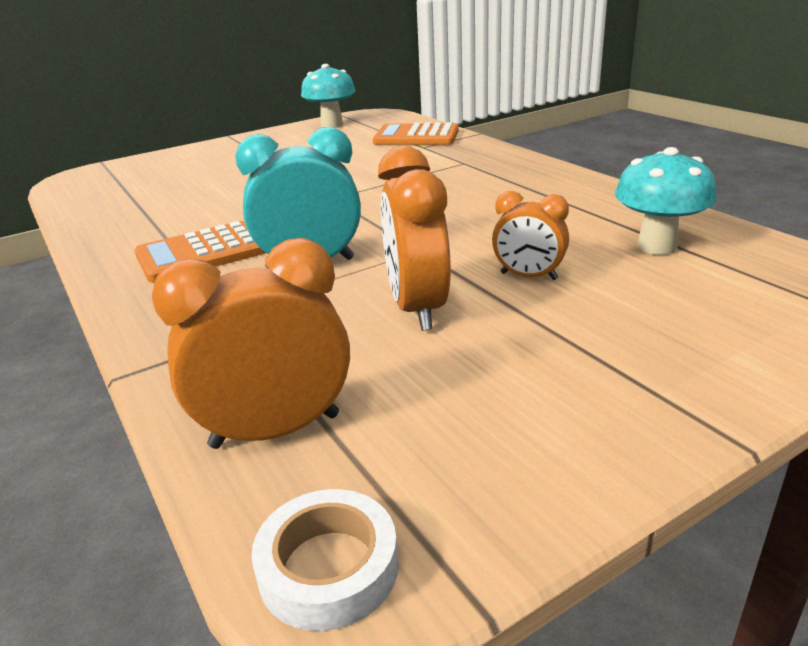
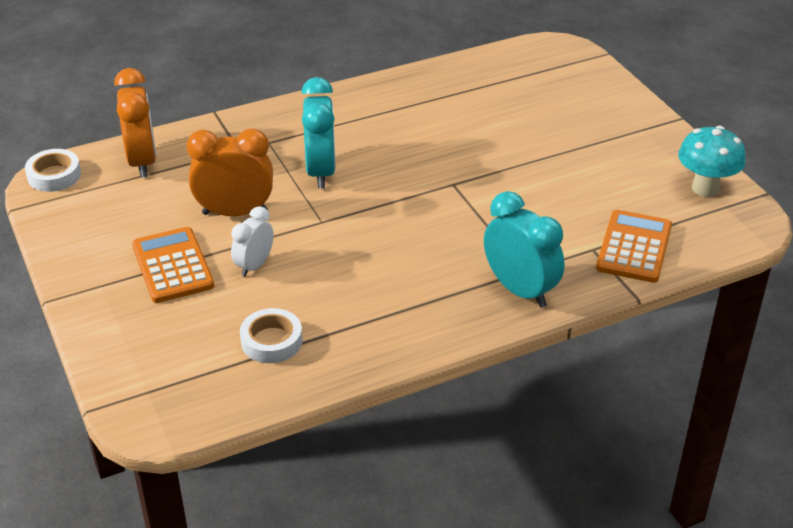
camera: 95 degrees right, 10 degrees up
(201, 253) = (361, 125): orange calculator -> orange calculator (173, 266)
(493, 162) = (520, 290): none -> turquoise clock
(528, 276) = (254, 265): orange clock -> white clock
(657, 246) = (271, 341): turquoise mushroom -> white tape

